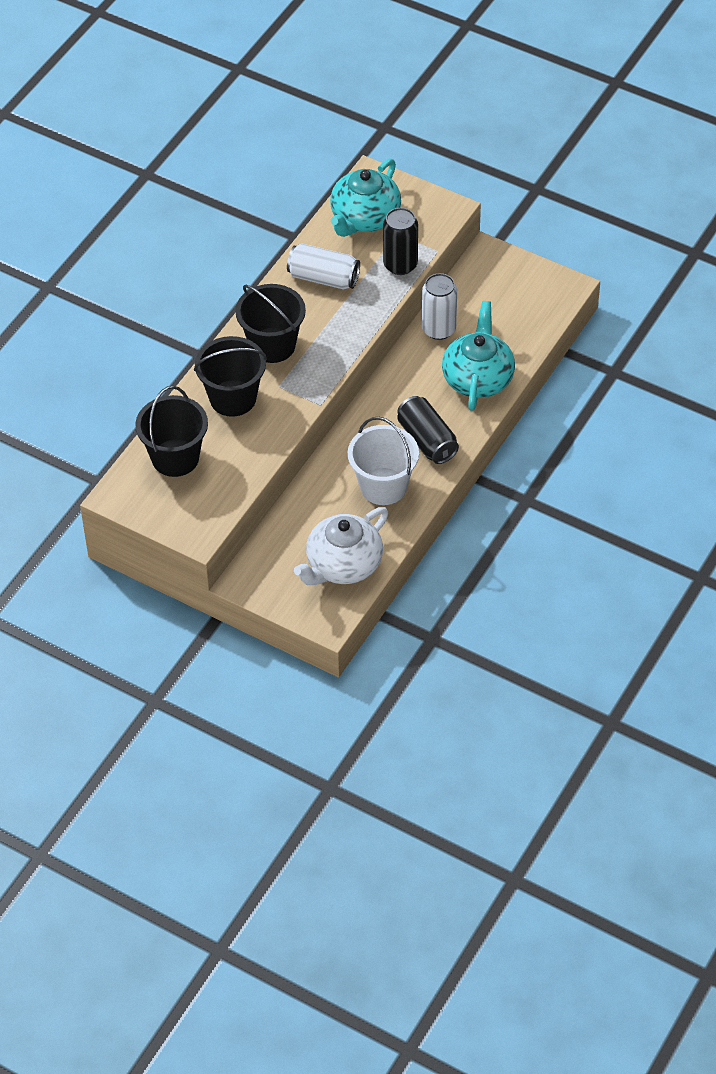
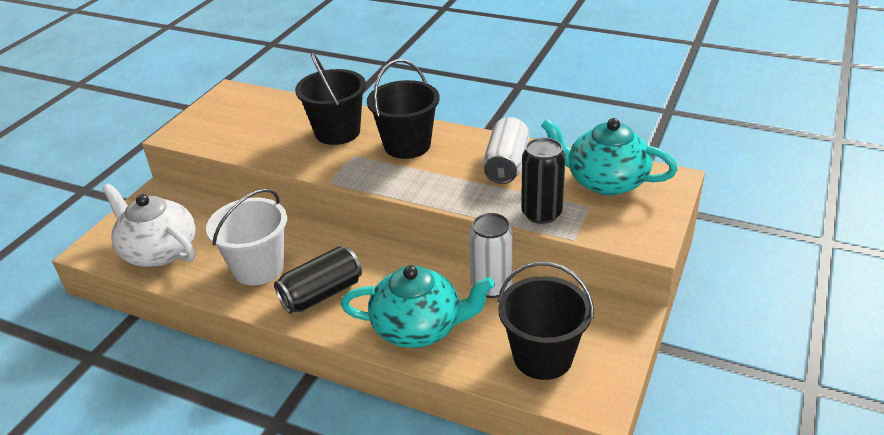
camera: 85 degrees right, 15 degrees down
(175, 458) = (267, 112): black bucket -> black bucket (542, 356)

